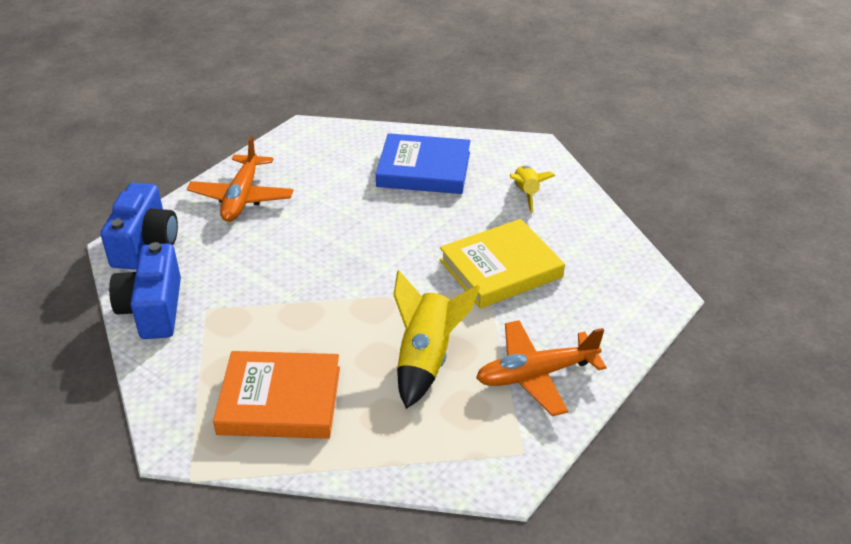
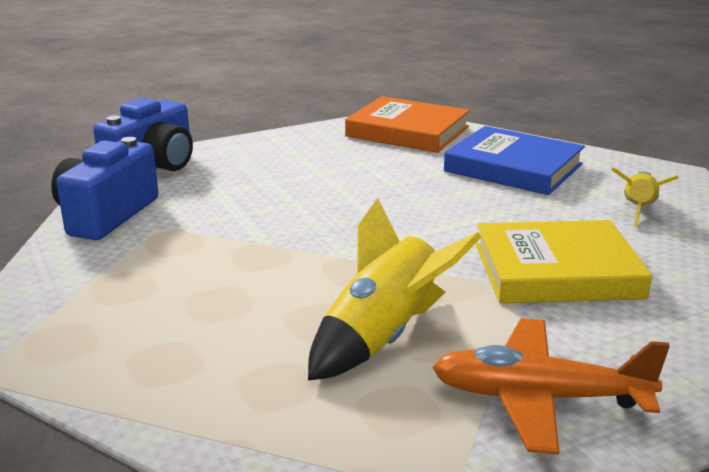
camera: 25 degrees right, 15 degrees down
(242, 197) = (285, 152): orange plane -> none
(280, 400) = (157, 328): orange book -> orange book (407, 131)

